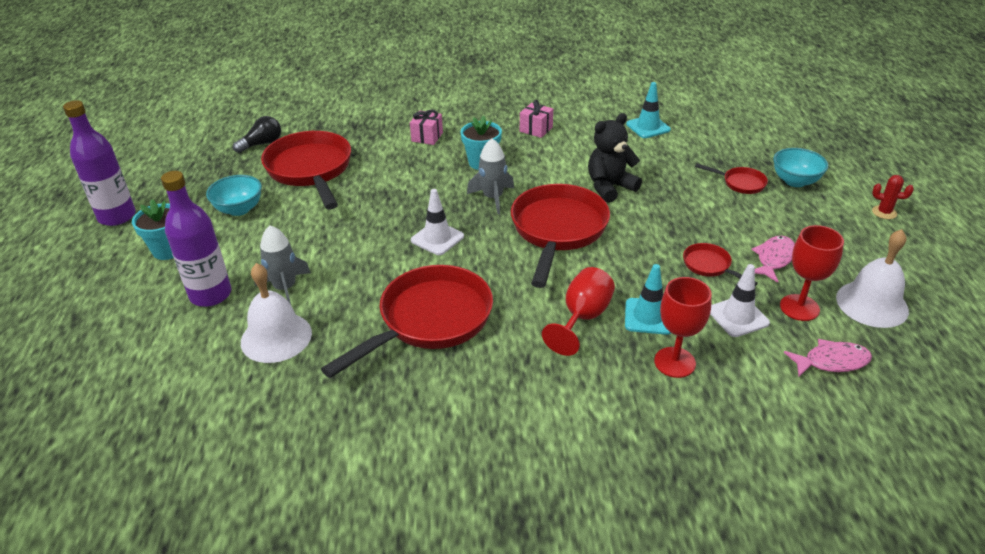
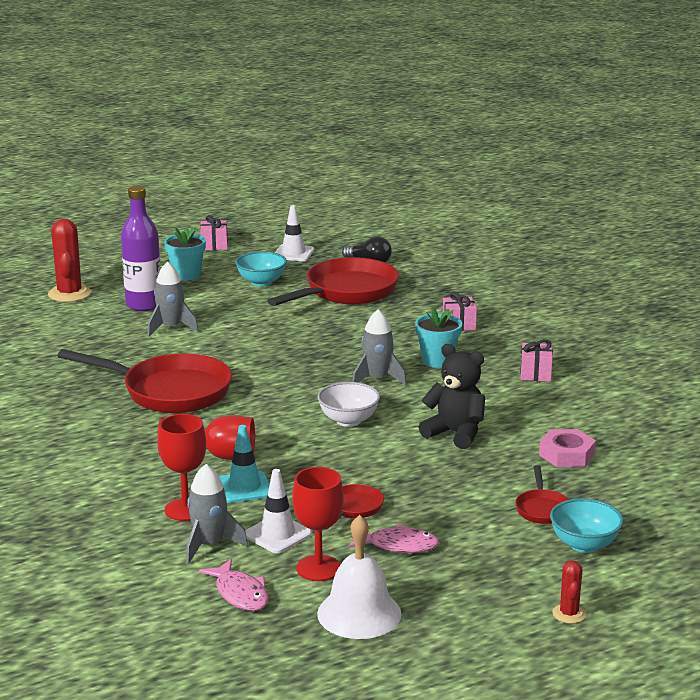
camera: 65 degrees right, 15 degrees down
(117, 216) = (214, 245): purple bottle -> pink gift
(120, 345) = (69, 294): none -> red cactus
(276, 337) = (111, 340): white bell -> none
(437, 238) = (288, 369): white traffic cone -> white traffic cone (293, 253)
(557, 231) = (348, 420): red pan -> white bowl
(648, 127) = (615, 435): turquoise traffic cone -> none
(666, 152) = (566, 454): none -> pink nut
(745, 361) = (209, 545): none -> grey rocket

